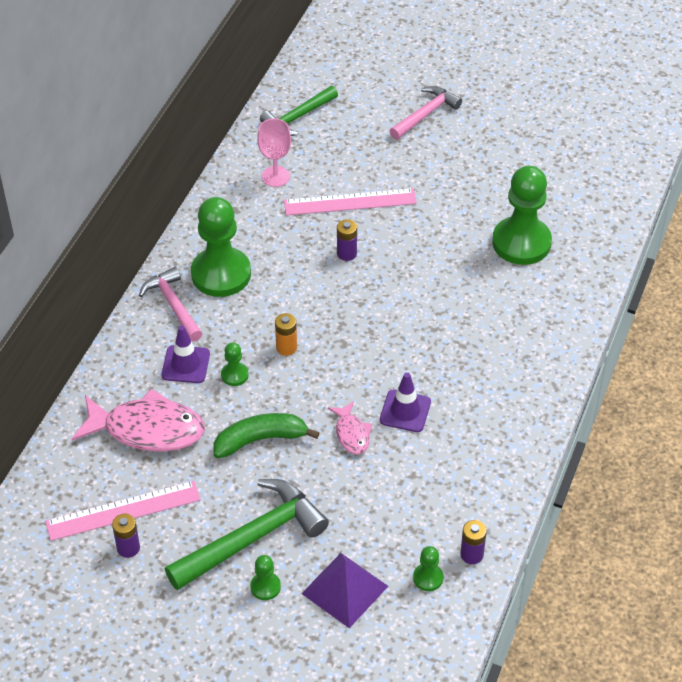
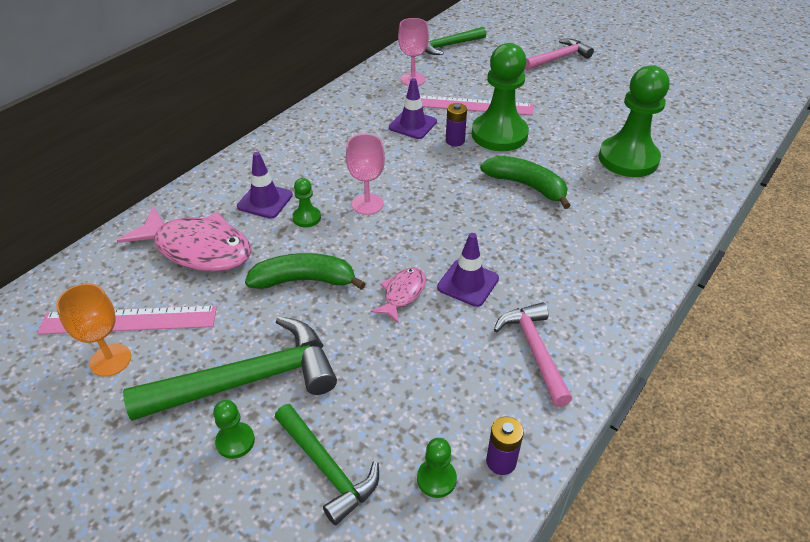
camera: 15 degrees right, 5 degrees down
(128, 548) = (110, 360): purple battery -> orange goblet
(173, 305) = (279, 153): pink hammer -> pink hammer (534, 350)
(221, 274) = (333, 137): green pawn -> green pawn (499, 134)
(286, 347) = (367, 204): orange battery -> pink goblet
(297, 241) = (412, 125): none -> purple traffic cone
(344, 589) = (327, 468): purple pyramid -> green hammer
(351, 434) = (402, 294): pink fish -> pink fish turned 150 degrees counterclockwise
(431, 295) = (527, 186): none -> green banana

